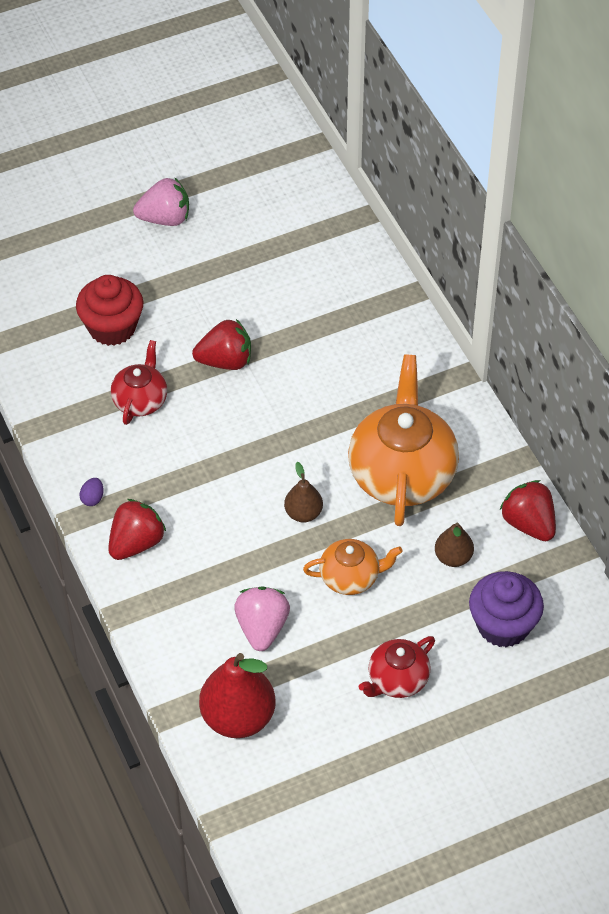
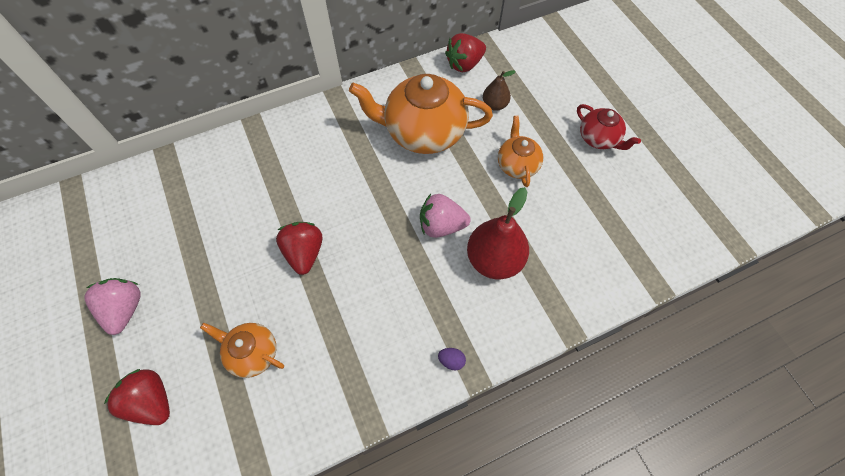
camera: 90 degrees left, 10 degrees up
(112, 327) = (252, 353): red cupcake -> orange teapot
(136, 543) = (497, 320): red strawberry -> red strawberry (152, 401)
(140, 400) = (342, 323): red teapot -> none
(238, 717) = (650, 238): red pear -> red pear (494, 260)
(262, 628) = (569, 222): pink strawberry -> pink strawberry (441, 225)
(303, 513) = (461, 195): brown pear -> none
(503, 625) = (546, 80): purple cupcake -> none

